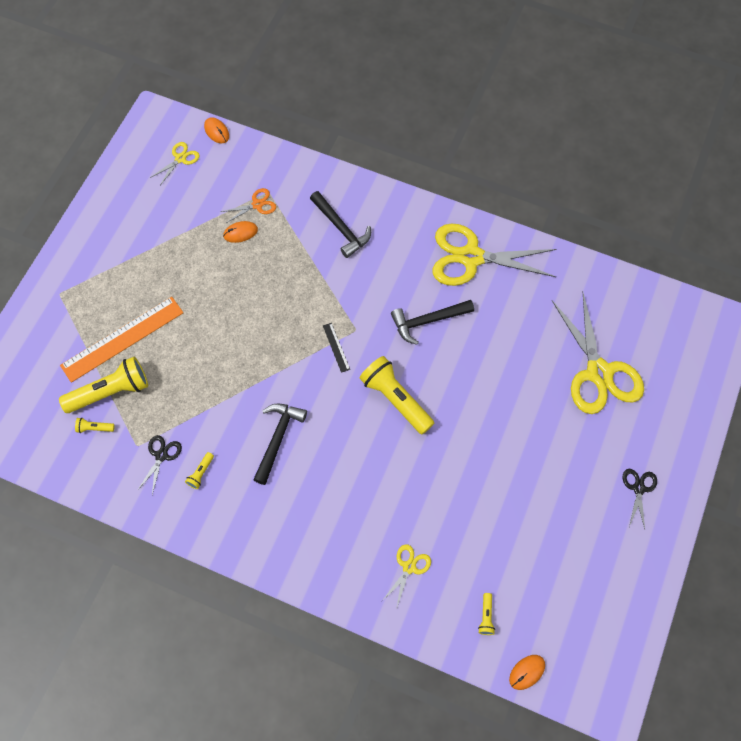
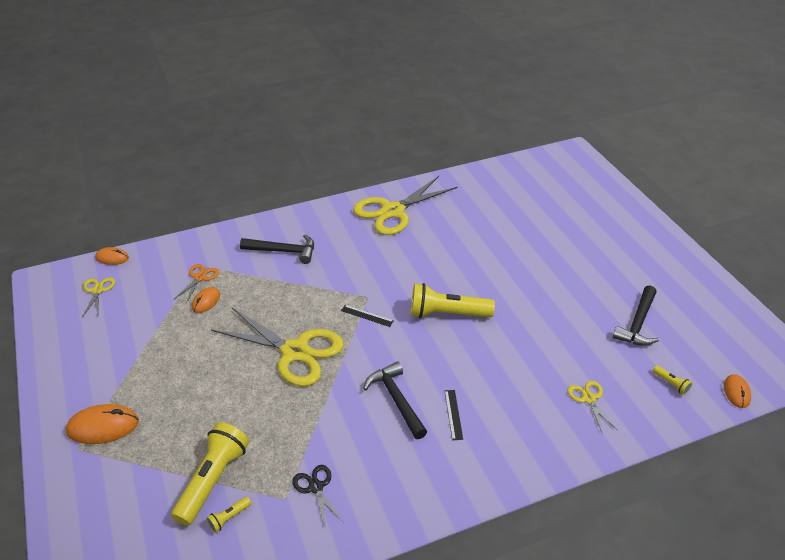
camera: 45 degrees left, 25 degrees down
(86, 289) = (103, 426): none -> orange mouse
(122, 338) = (180, 435): orange ruler -> none
(201, 473) = (365, 471): yellow flashlight -> none
(301, 486) = (453, 414): none -> black ruler
(428, 321) = (410, 259): black hammer -> black hammer (638, 323)
(598, 372) = (545, 214): yellow scissors -> yellow scissors (295, 352)
(639, 488) = (645, 250): black scissors -> none

